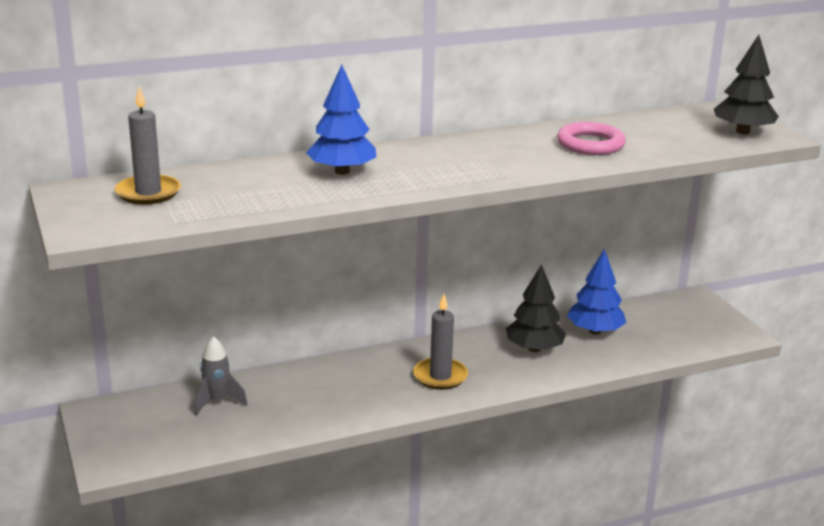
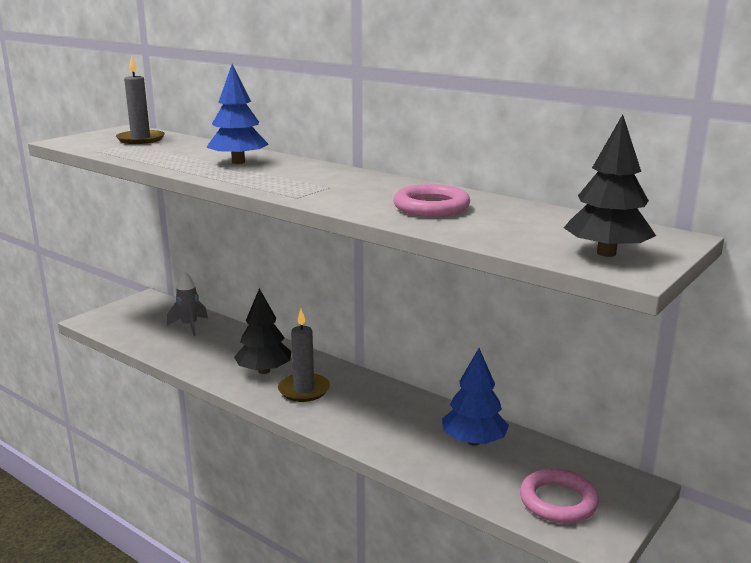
camera: 60 degrees right, 5 degrees down
(534, 349) = (399, 419): black tree -> black tree (264, 371)
(693, 330) = (558, 501): none -> pink ring

